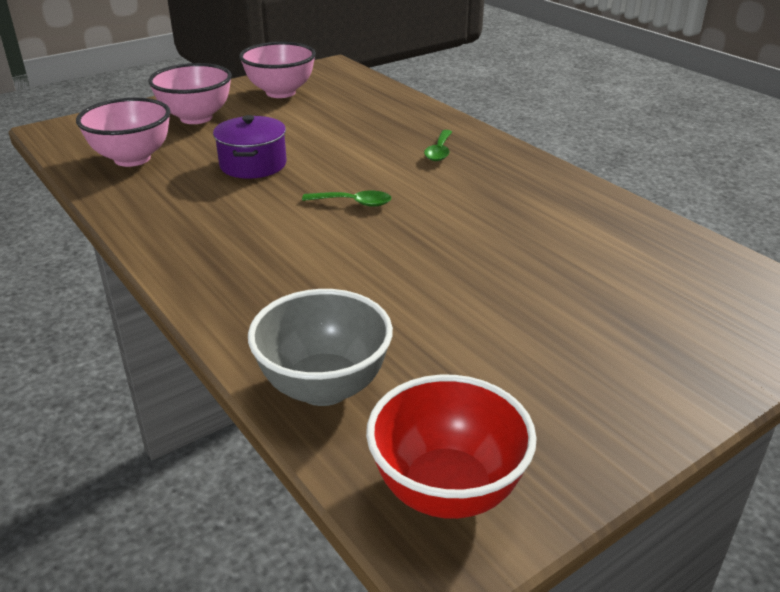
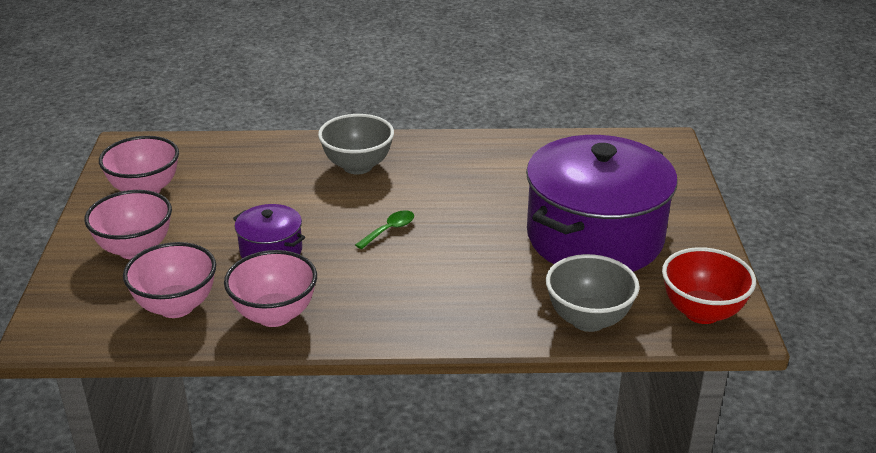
camera: 55 degrees left, 0 degrees up
(156, 200) = (275, 315): none -> pink bowl
(439, 151) = (357, 166): green spoon -> grey bowl
(508, 330) = (595, 237): none -> purple pot

